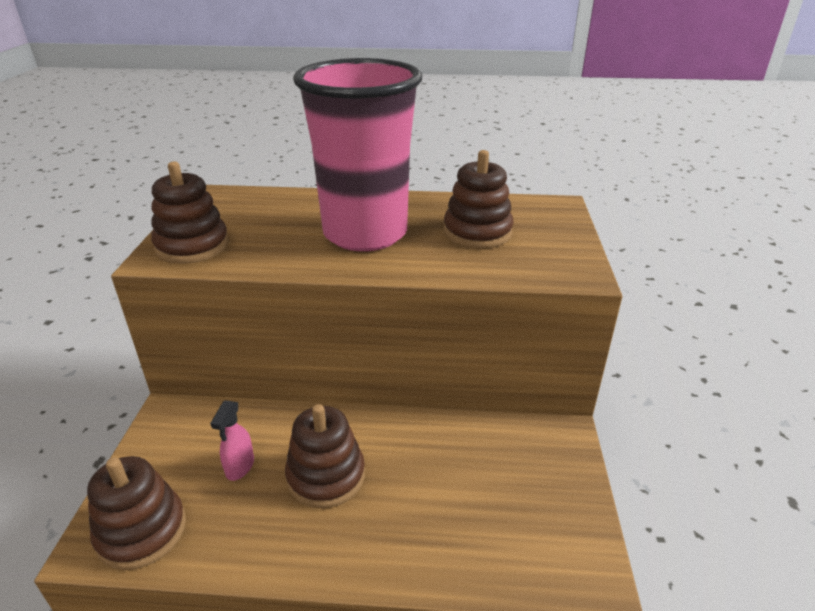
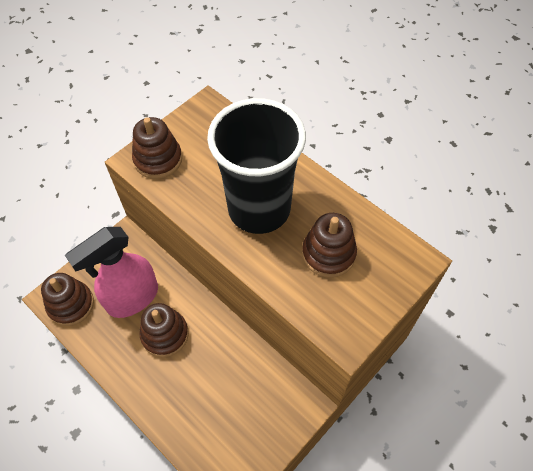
camera: 40 degrees right, 25 degrees up
(239, 467) = (132, 298): pink spray bottle -> pink spray bottle, size x2.43
(365, 234) = (259, 209): pink cup -> black cup

